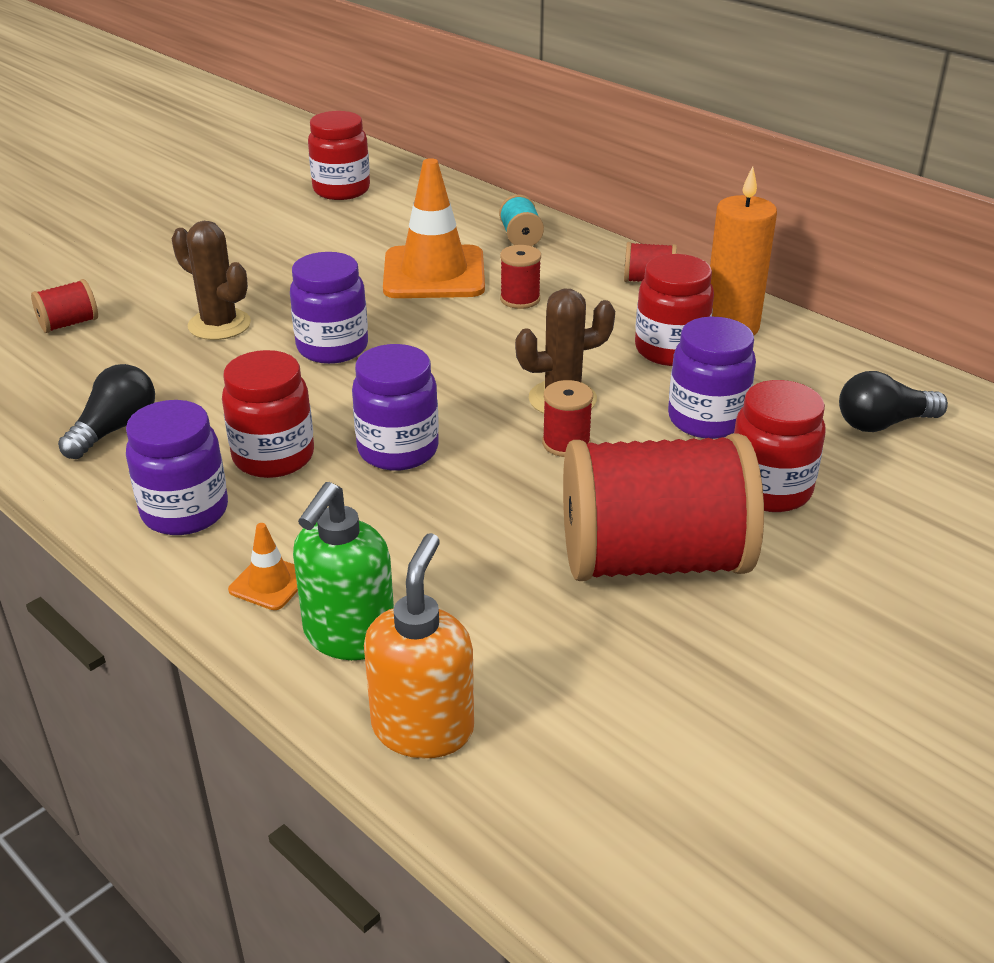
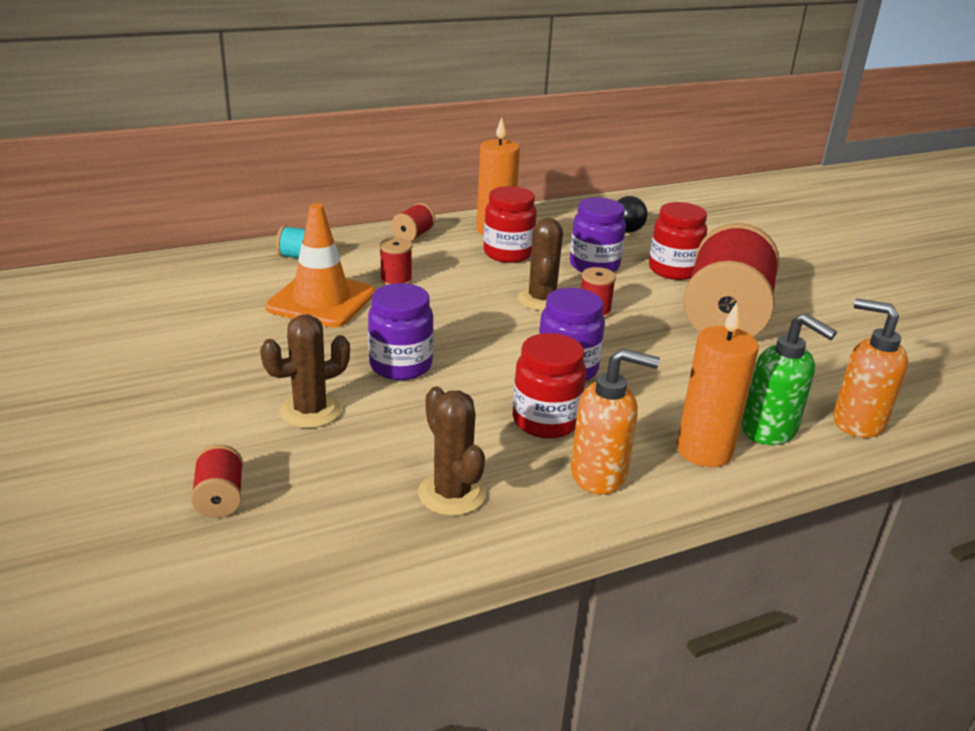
camera: 70 degrees left, 5 degrees down
(115, 429) = (452, 494): black light bulb -> brown cactus
(185, 512) = (599, 474): purple jar -> orange soap dispenser
(269, 583) = (704, 451): orange traffic cone -> orange candle
(341, 190) = (111, 305): red jar -> none

